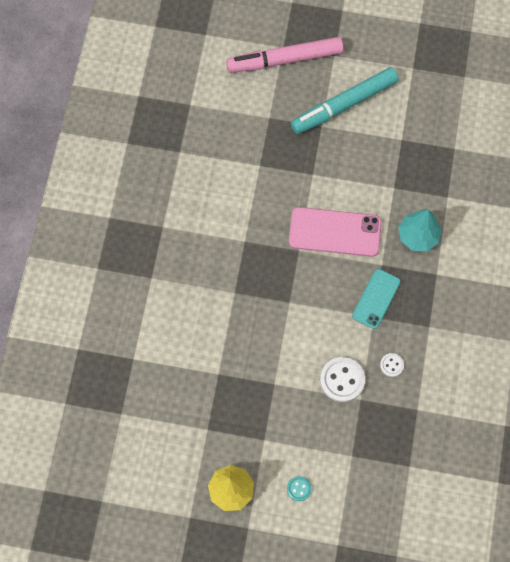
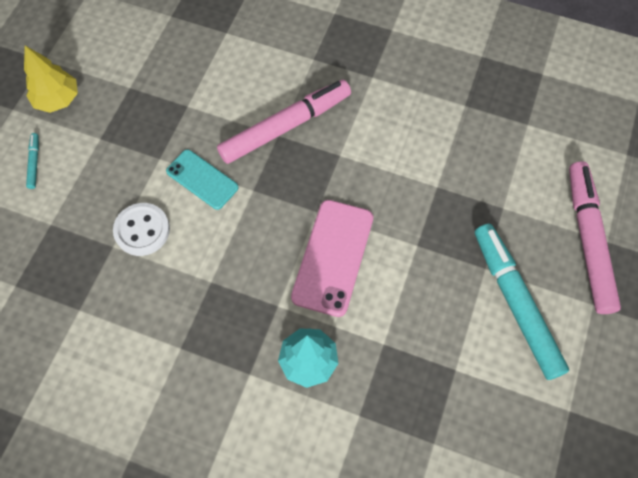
camera: 100 degrees right, 5 degrees down
(225, 288) = (284, 127): none -> pink marker
(299, 488) = (34, 163): turquoise button -> turquoise marker
(376, 298) = (233, 289): turquoise phone -> turquoise phone (202, 179)
(391, 365) = (143, 290): white button -> none

